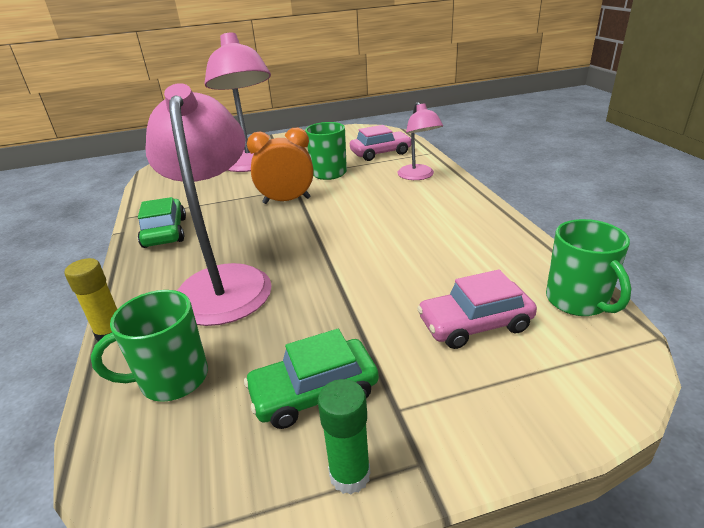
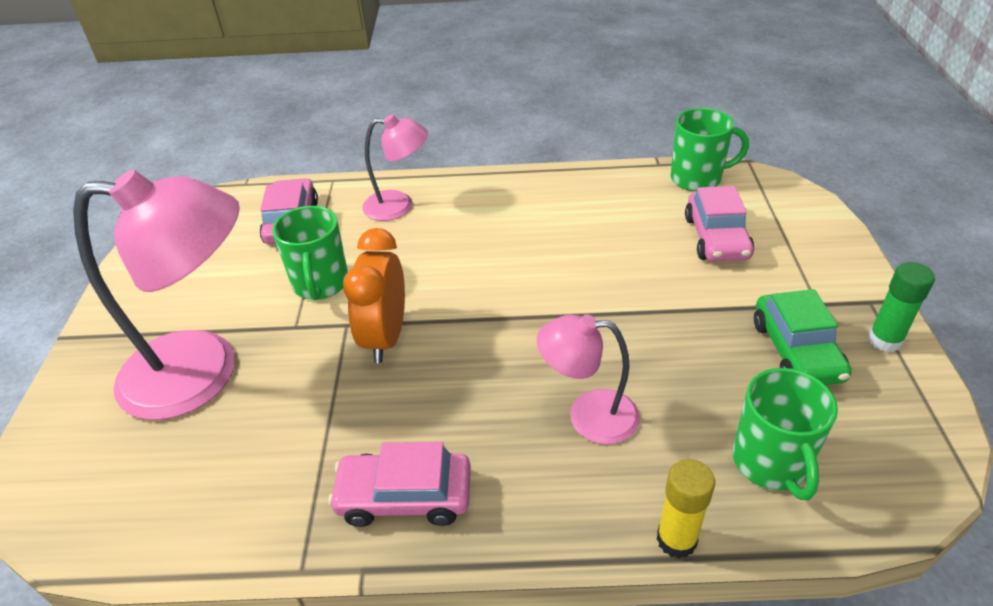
camera: 75 degrees left, 10 degrees up
(165, 232) = (404, 497): green car -> pink car
(224, 282) = (588, 416): pink lamp -> pink lamp, size x0.54

